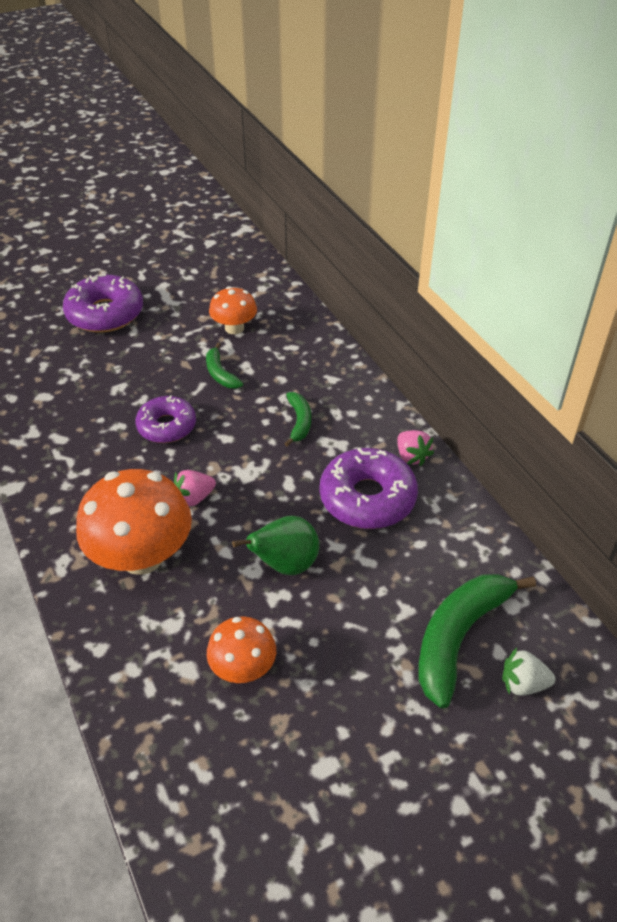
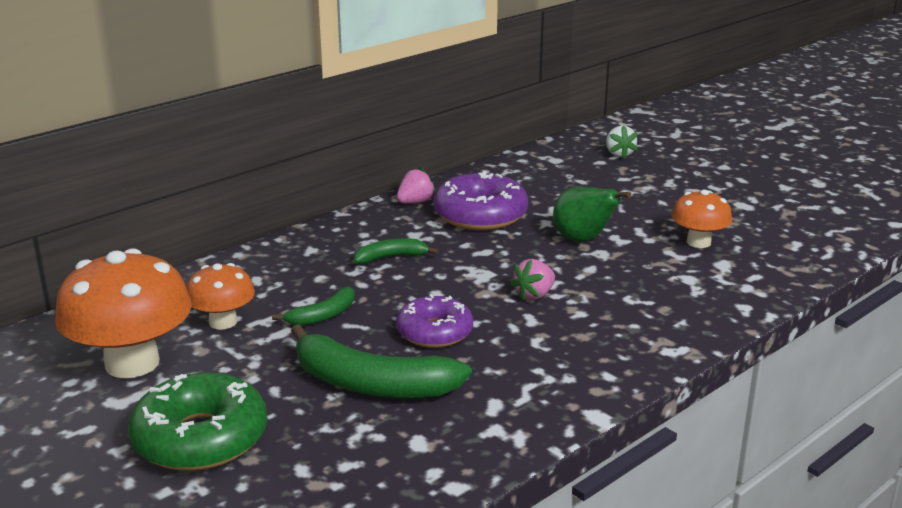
camera: 105 degrees left, 20 degrees down
(105, 314) = (200, 438): purple donut -> green donut
(142, 556) = (628, 308): orange mushroom -> orange mushroom (132, 363)
(194, 498) = (534, 295): pink strawberry -> pink strawberry turned 90 degrees clockwise
(458, 637) = (599, 173): green banana -> green banana (372, 384)

